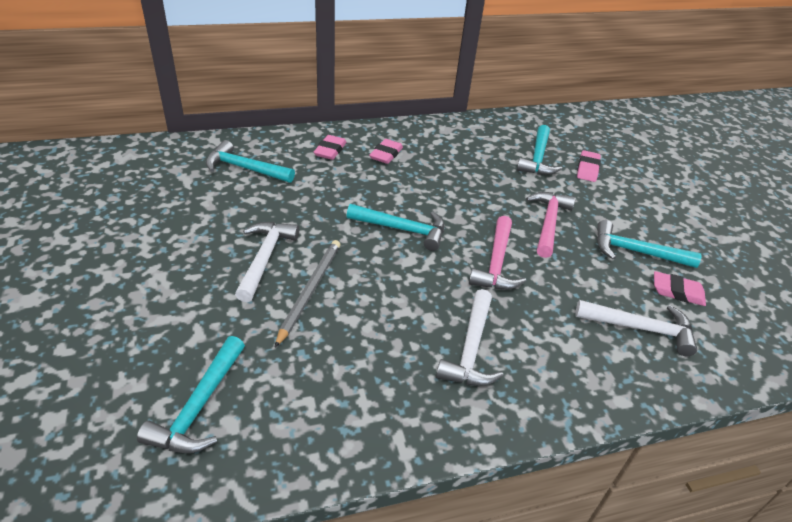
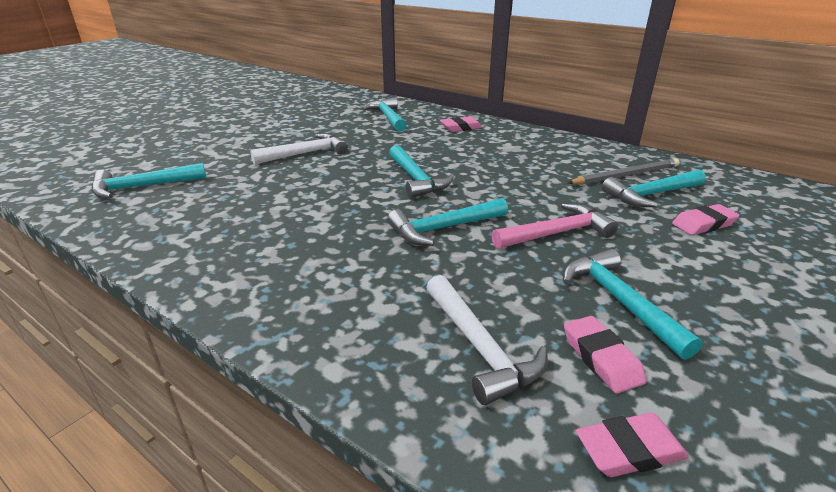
camera: 55 degrees right, 10 degrees down
(310, 291) = (292, 176): grey pencil -> grey pencil (626, 175)
(386, 154) = (498, 143): pink eraser -> pink eraser (629, 450)
(471, 349) = (307, 255): white hammer -> none
(496, 263) = (443, 228): pink hammer -> turquoise hammer

